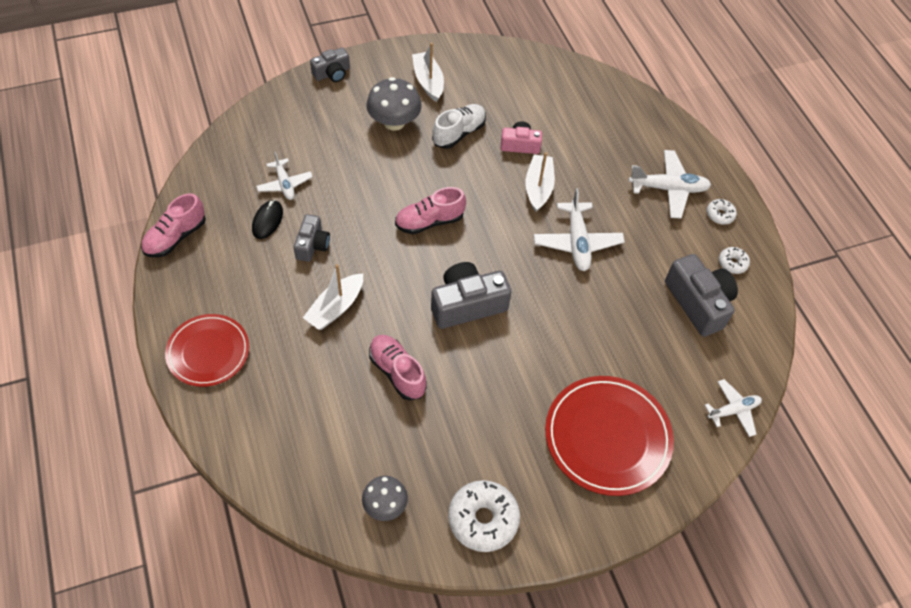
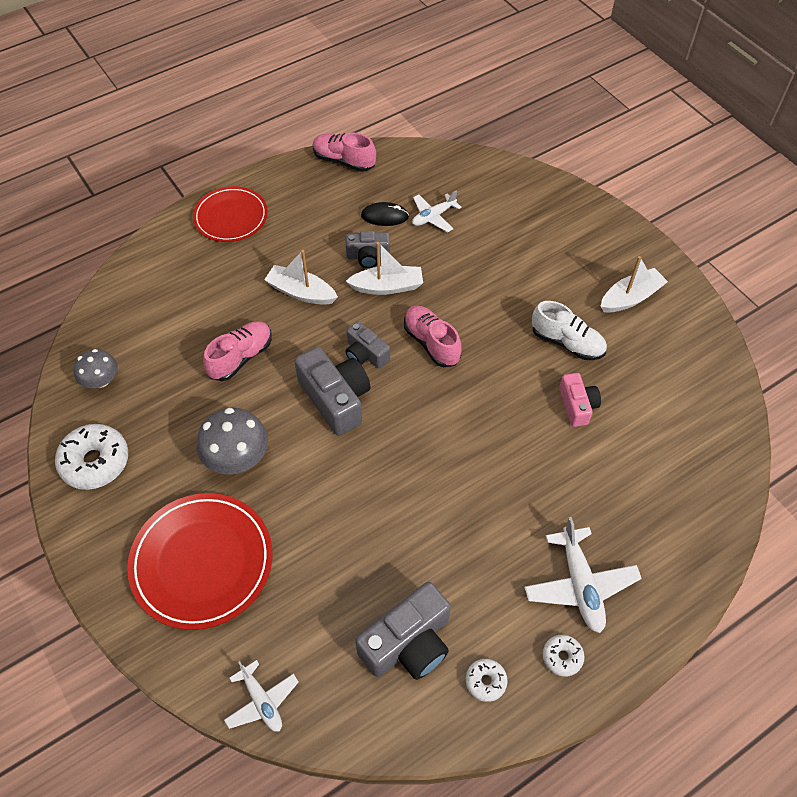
camera: 80 degrees right, 0 degrees up
(332, 73) = (597, 214): grey camera -> grey camera (365, 354)
(394, 122) = (555, 281): grey mushroom -> grey mushroom (237, 457)
(538, 188) = (520, 436): white boat -> white boat (387, 286)
(577, 242) = (454, 490): white plane -> none

